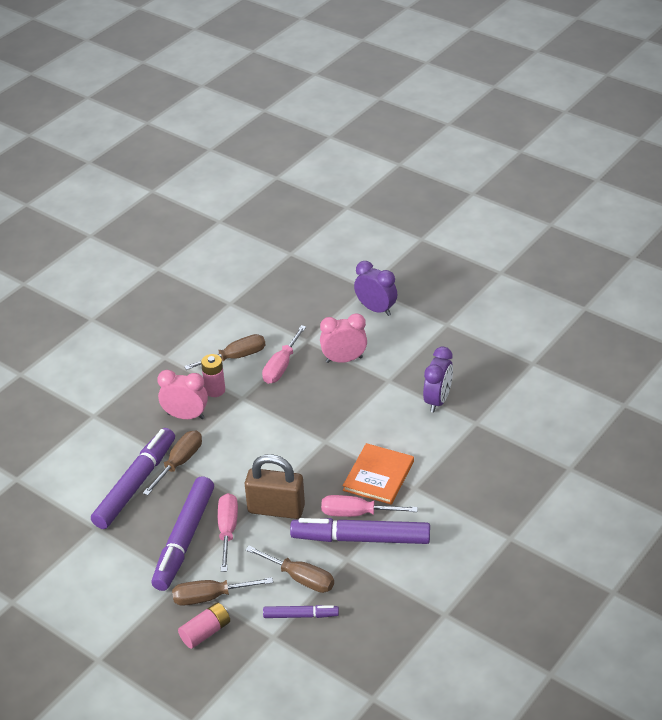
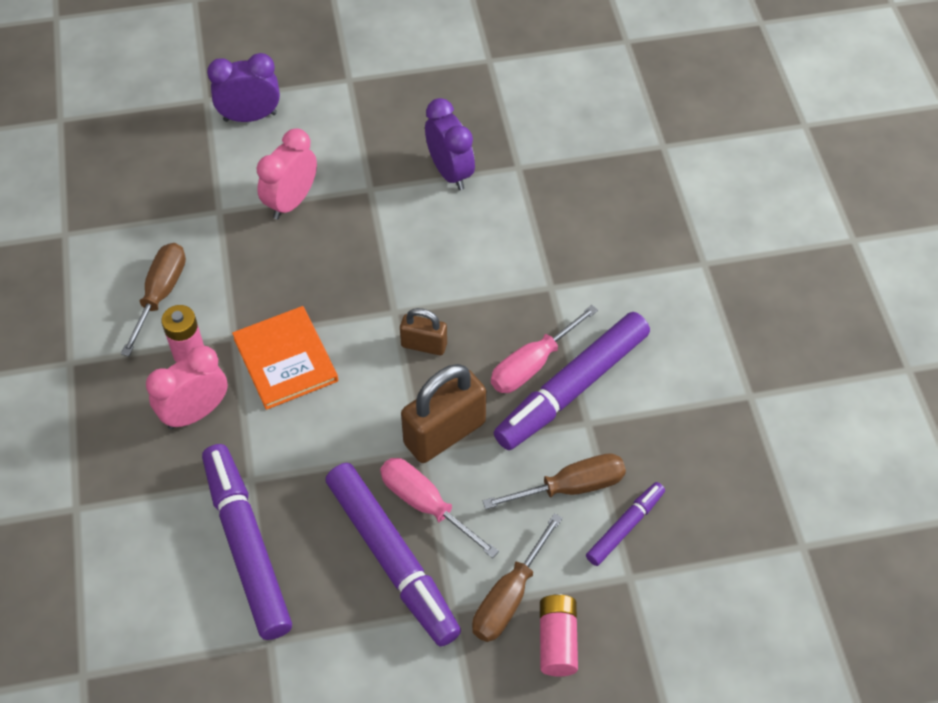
camera: 50 degrees left, 15 degrees up
(179, 463) = (264, 475): brown screwdriver -> none
(281, 366) = (230, 263): pink screwdriver -> none
(319, 465) = (424, 345): none -> brown padlock
(378, 476) = (499, 304): orange book -> orange book (285, 359)

